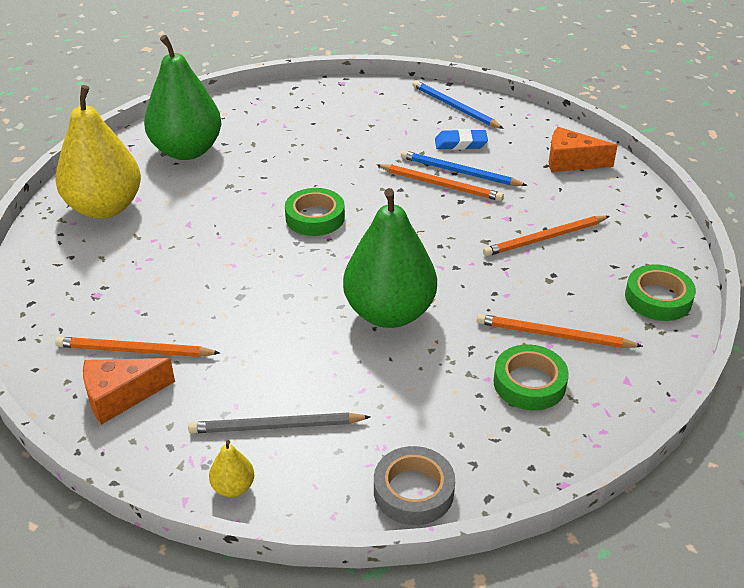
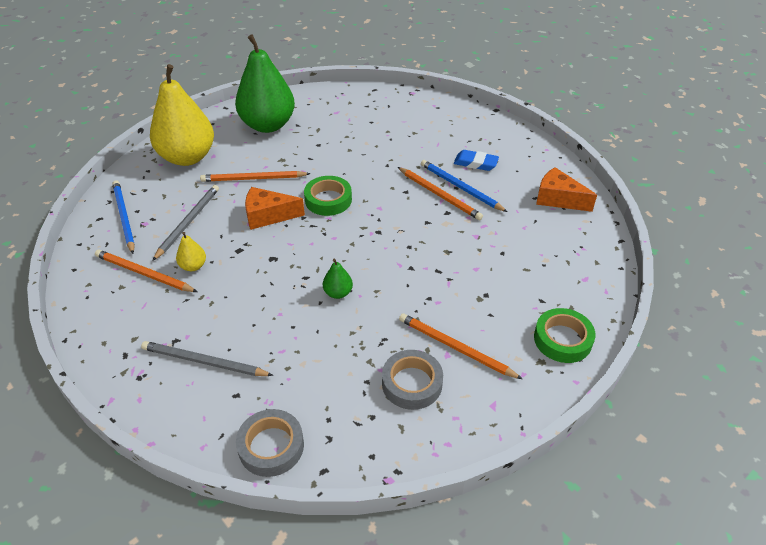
camera: 20 degrees right, 5 degrees up
(120, 396) = (115, 306): orange cheese -> orange cheese (268, 216)
(155, 280) = (188, 222): none -> grey pencil
(233, 487) = (148, 400): yellow pear -> yellow pear (193, 266)
(389, 313) = (338, 293): green pear -> green pear, size x0.40
(454, 107) = (488, 131): blue pencil -> blue pencil (124, 217)
(529, 383) = (412, 383): green tape -> grey tape
(544, 238) = (497, 261): orange pencil -> orange pencil (253, 179)

